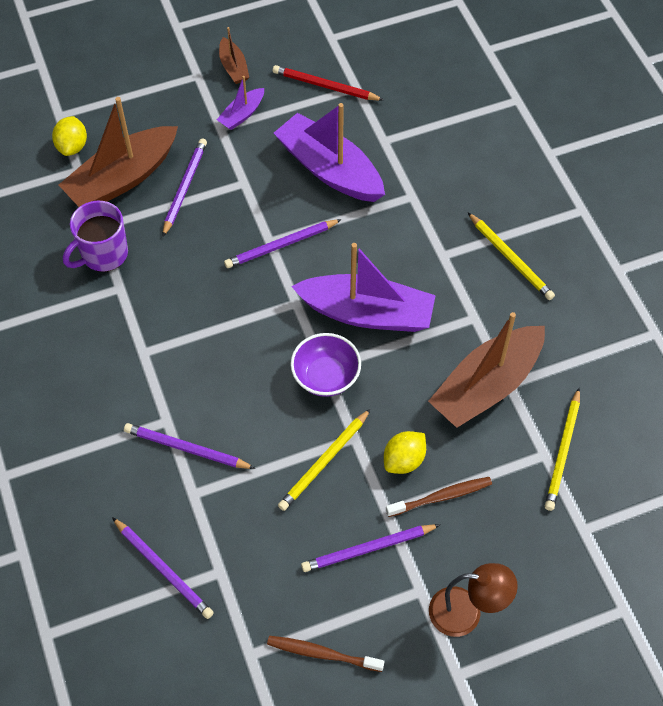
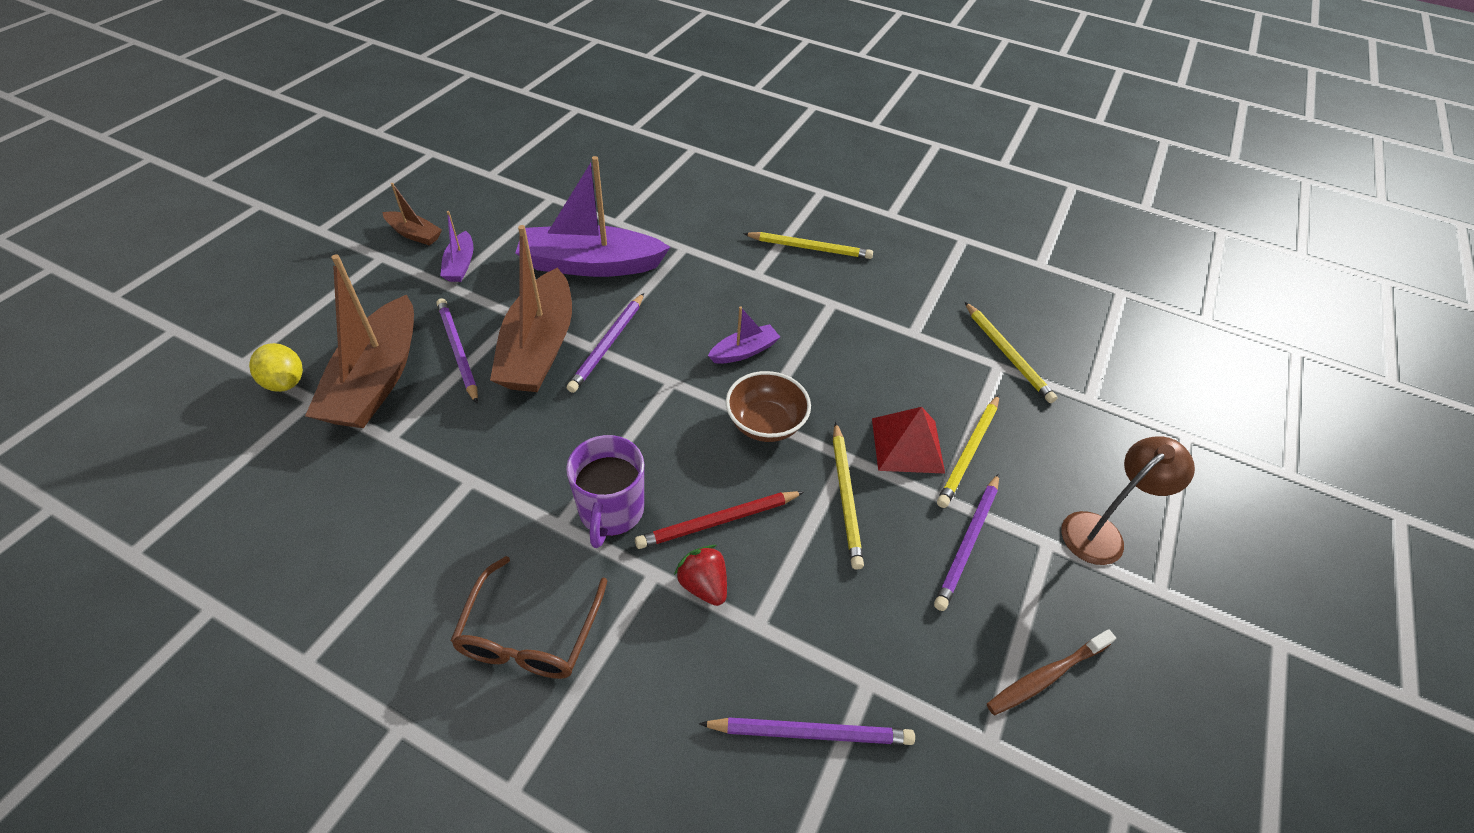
camera: 45 degrees left, 10 degrees down
(76, 404) = (530, 633): none -> brown glasses
(103, 254) = (420, 460): purple mug -> purple mug (611, 512)
(186, 449) = (703, 585): purple pencil -> red strawberry
(325, 86) = (521, 209): red pencil -> red pencil (718, 522)
(326, 376) = (765, 423): purple bowl -> brown bowl
(367, 313) = (744, 351): purple boat -> purple boat, size x0.48
(404, 460) = (907, 445): yellow lemon -> red pyramid
(441, 497) = (969, 452): brown toothbrush -> yellow pencil
(486, 386) = (899, 345): brown boat -> brown boat (539, 348)

